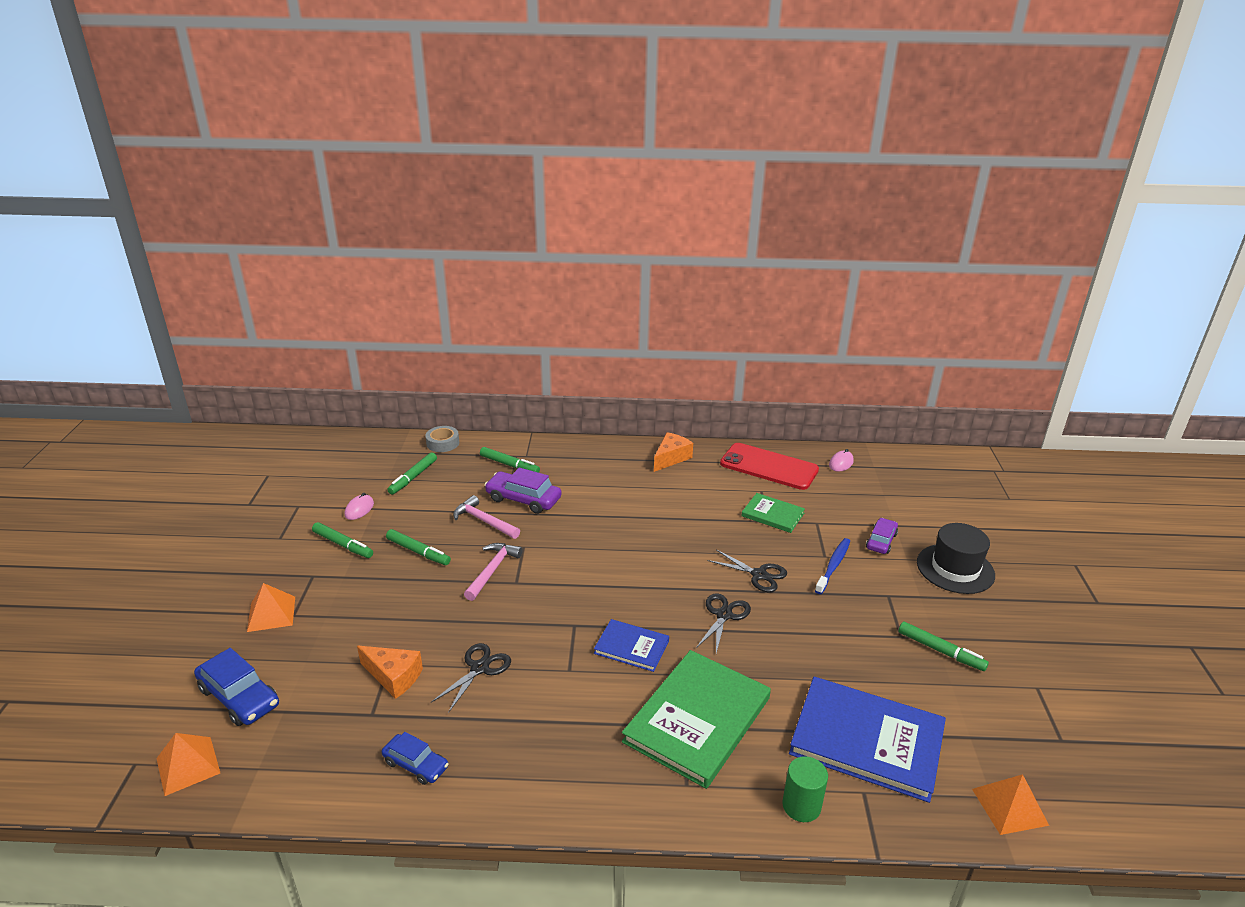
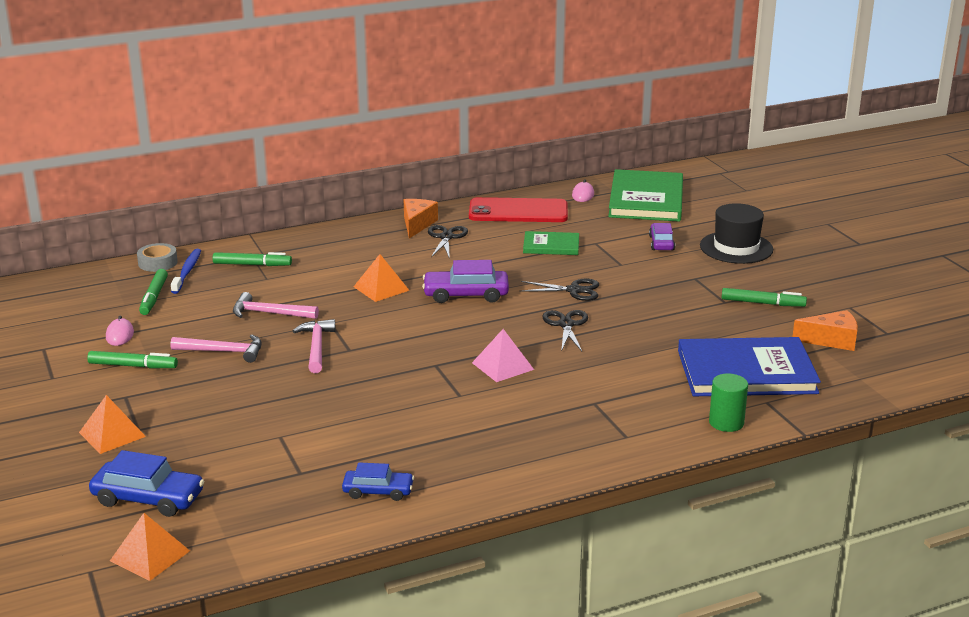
camera: 25 degrees left, 5 degrees down
(394, 677) = (295, 443): orange cheese -> orange cheese (831, 340)
(418, 552) = (223, 352): green marker -> pink hammer
(479, 668) = (374, 416): black scissors -> black scissors (446, 237)
(523, 499) = (294, 288): purple car -> purple car (466, 294)
(631, 647) = (502, 366): blue book -> pink pyramid
(697, 719) = (601, 396): green book -> green book (646, 200)
(833, 566) = (634, 269): blue toothbrush -> blue toothbrush (187, 272)
(1009, 806) = (876, 380): orange pyramid -> orange pyramid (381, 288)

